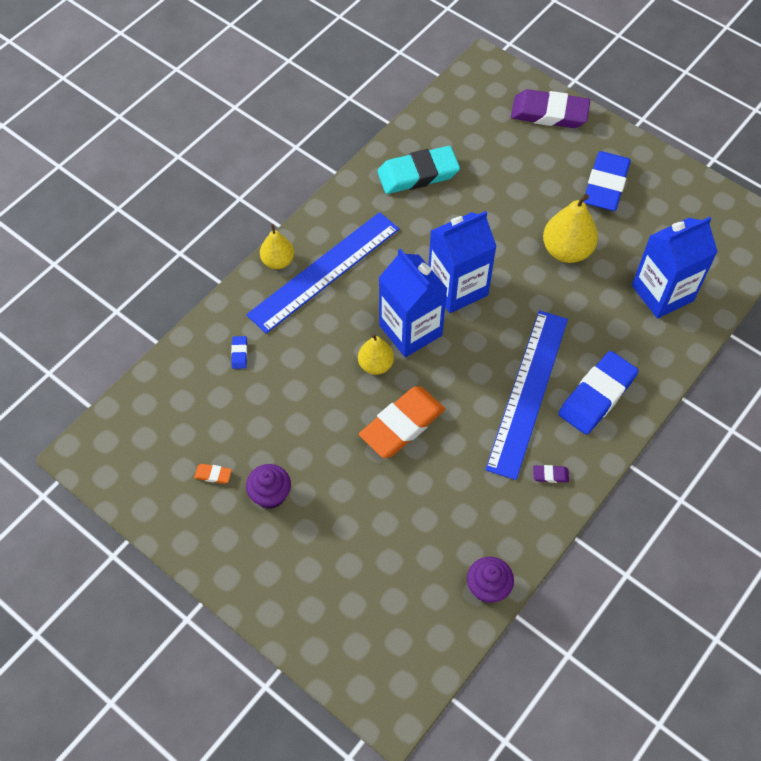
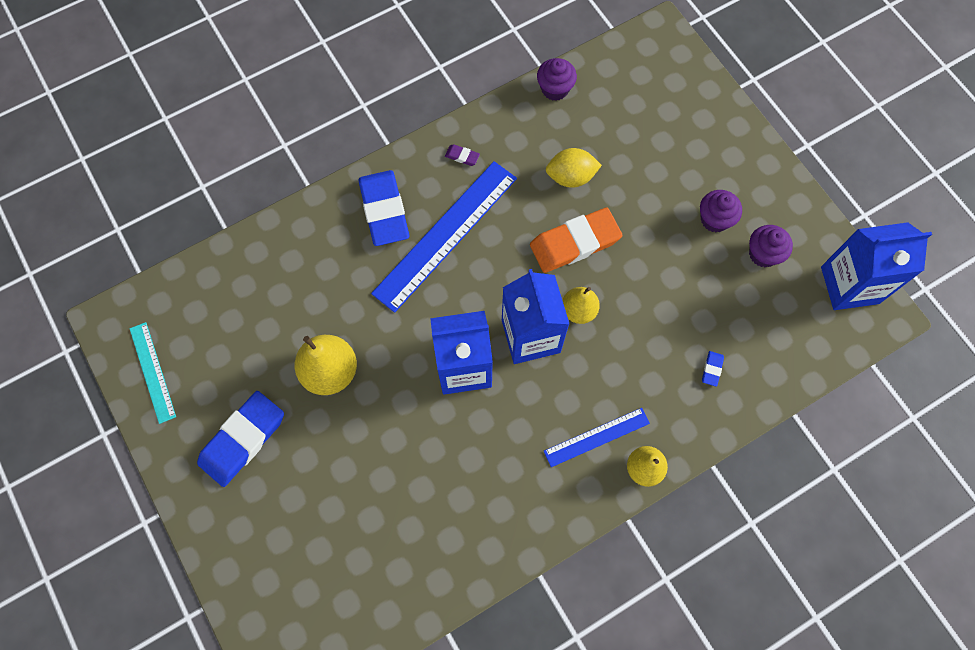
camera: 160 degrees left, 10 degrees up
(213, 475) = (763, 254): orange eraser -> purple cupcake
(324, 271) = (596, 437): blue ruler -> blue ruler, size x0.54
(418, 174) = (445, 534): turquoise eraser -> none
(431, 490) = (571, 177): none -> yellow lemon
(549, 113) = (248, 570): purple eraser -> none
(597, 395) = (384, 210): blue eraser -> blue eraser turned 75 degrees counterclockwise
(662, 293) = (263, 290): blue carton -> blue carton (849, 285)
(708, 207) = (153, 372): none -> turquoise ruler

